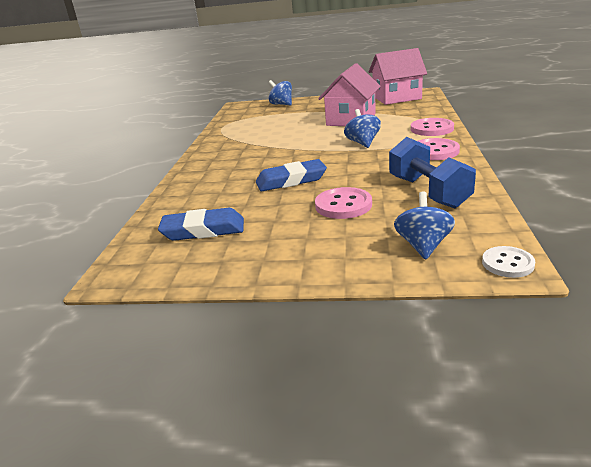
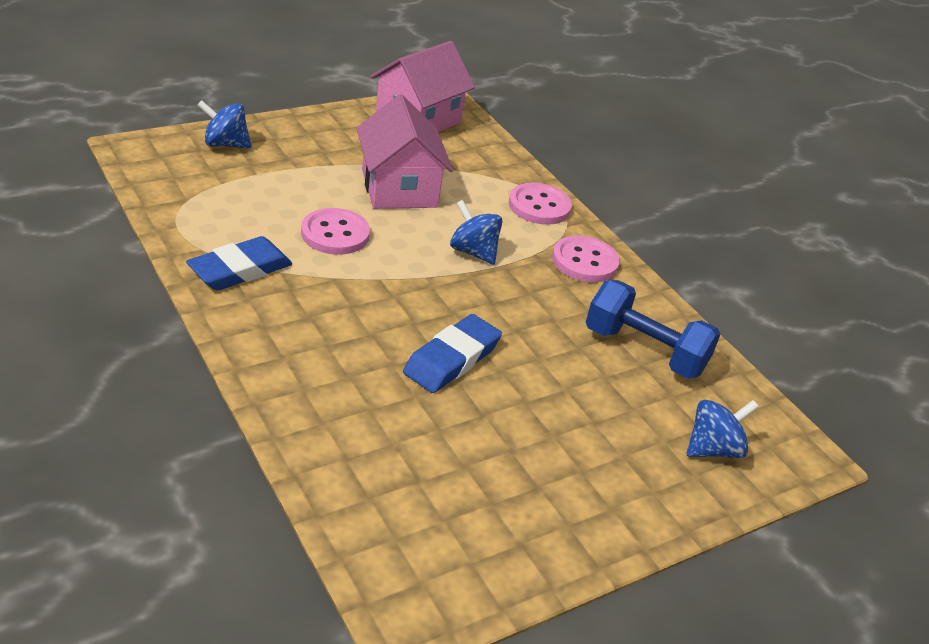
camera: 45 degrees left, 10 degrees up
(203, 230) = (435, 495): blue eraser -> blue eraser (240, 270)
(343, 205) = (570, 398): pink button -> pink button (335, 234)
(423, 245) = (713, 449): blue spinning top -> blue spinning top turned 90 degrees clockwise
(507, 263) = (803, 454): white button -> none

